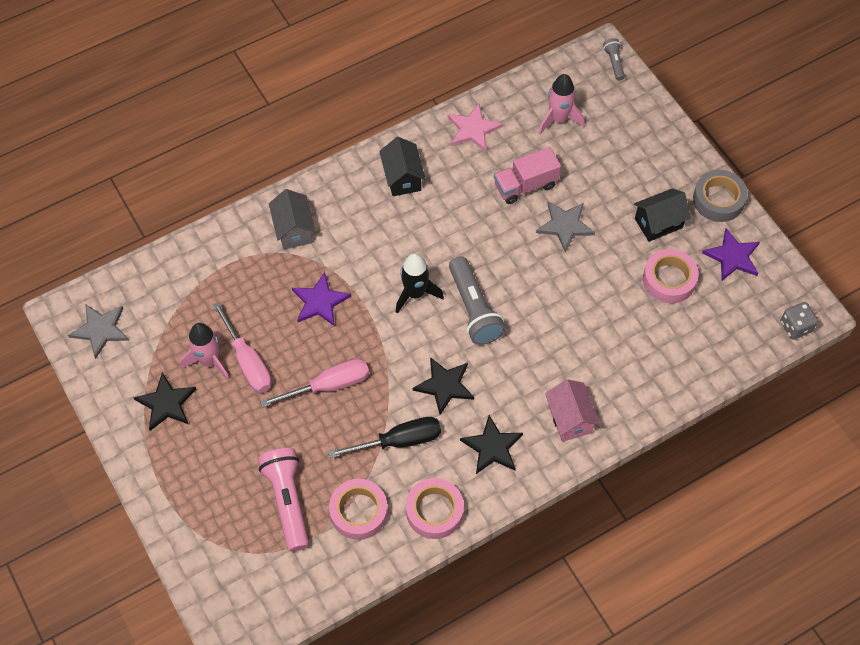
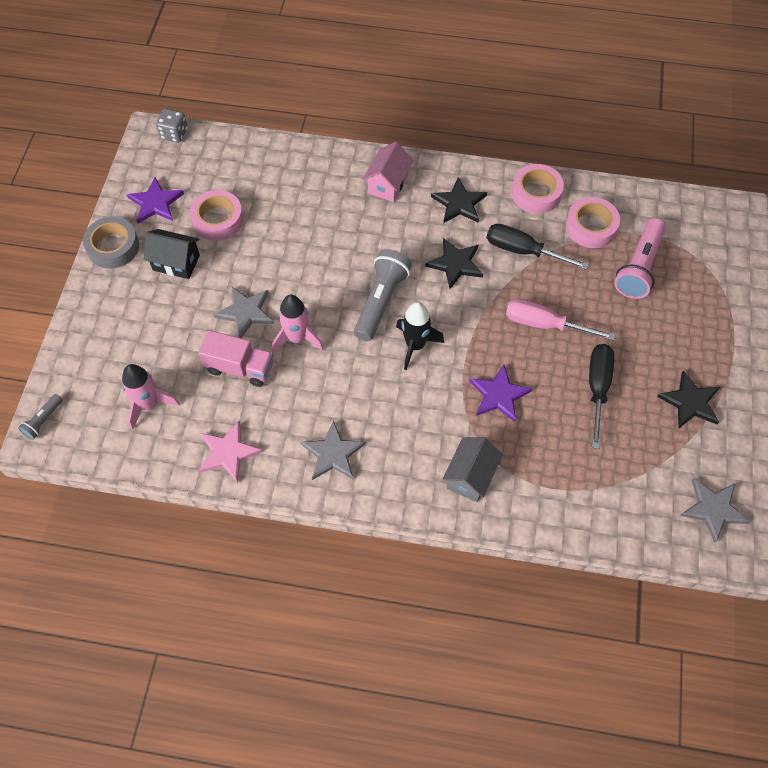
camera: 140 degrees left, 0 degrees up
(209, 361) = (630, 411): pink rocket -> pink rocket (297, 338)
(247, 361) = (597, 389): pink screwdriver -> black screwdriver
(402, 178) = (333, 453): black house -> grey star

